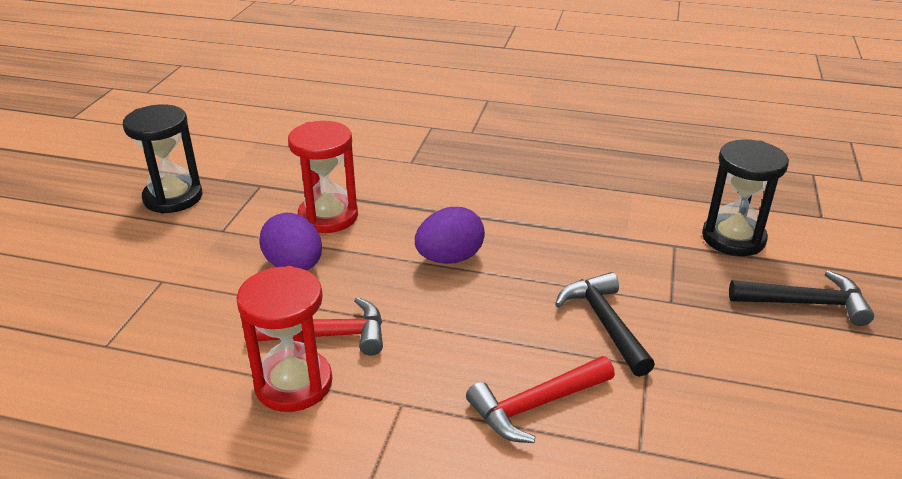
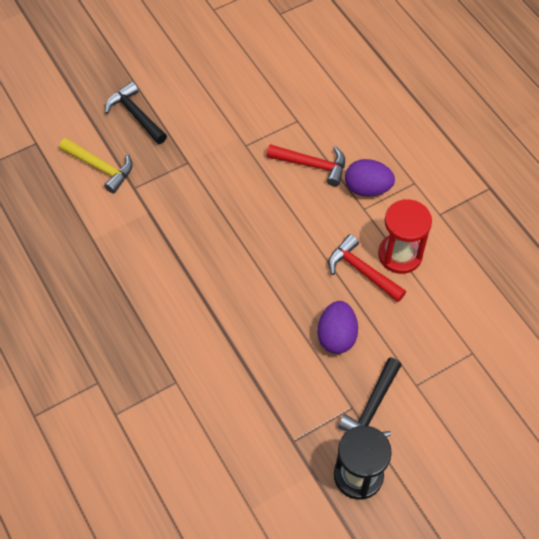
camera: 135 degrees left, 25 degrees up
(328, 216) = (280, 366): red hourglass -> none
(449, 258) = (252, 273): purple egg -> purple egg (367, 188)
(604, 323) = (233, 176): black hammer -> black hammer (372, 407)
(733, 238) = (101, 168): black hourglass -> yellow hammer

